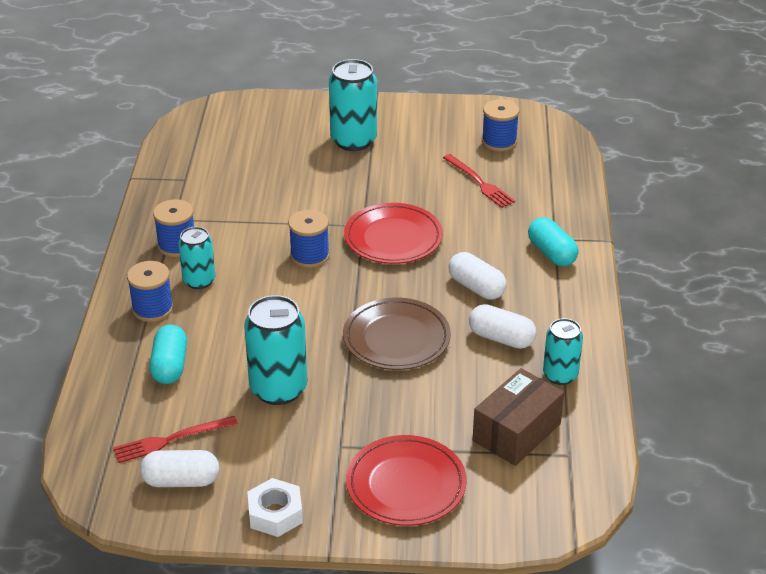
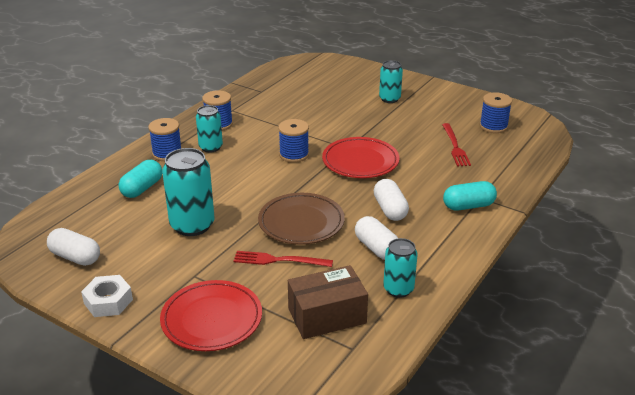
camera: 30 degrees right, 5 degrees down
(171, 440) = (96, 231): red fork -> red fork (279, 260)
(353, 140) = (389, 99): turquoise can -> turquoise can, size x0.62
(551, 253) = (468, 206): turquoise capsule -> turquoise capsule turned 75 degrees clockwise

